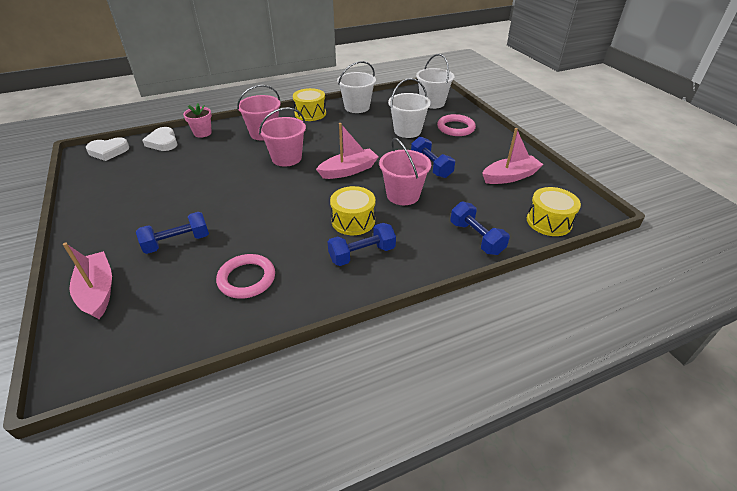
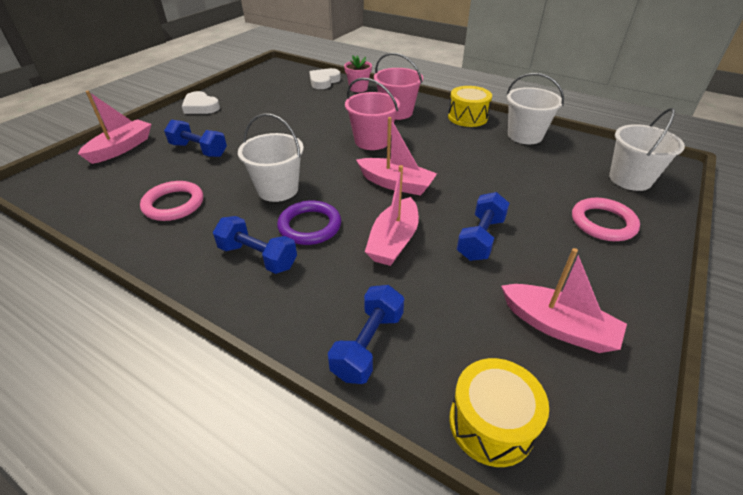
camera: 55 degrees right, 0 degrees up
(108, 151) = (287, 71): white heart -> white heart (200, 107)
(353, 221) = (310, 226): yellow drum -> purple ring
(403, 195) = (393, 241): pink bucket -> pink boat
(407, 131) = (532, 188): white bucket -> white bucket (277, 189)

